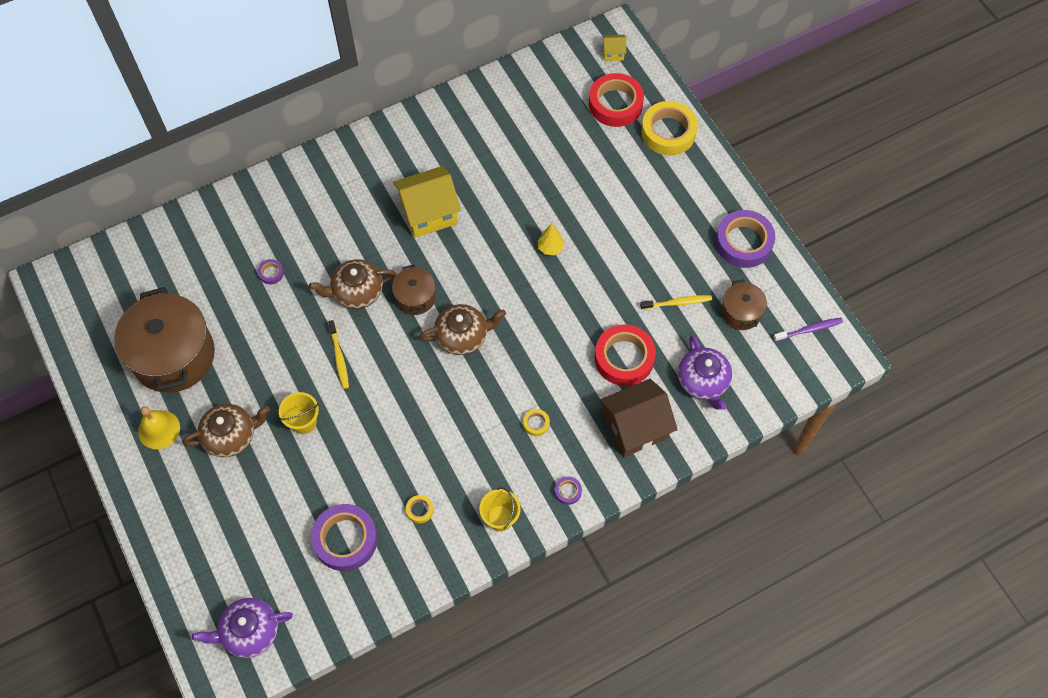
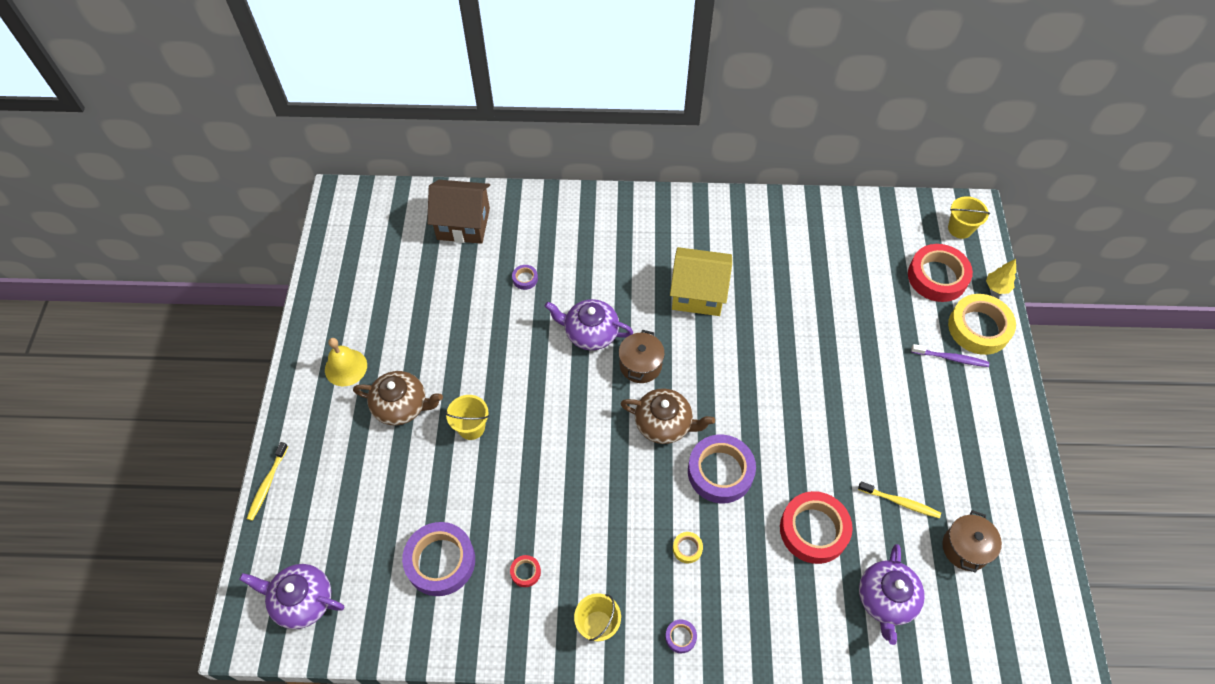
camera: 30 degrees right, 5 degrees down
(173, 356) = (398, 309): brown pot -> none
(339, 357) = (538, 384): yellow toothbrush -> yellow toothbrush (267, 484)
(357, 292) = (590, 332): brown teapot -> purple teapot
(420, 510) = (525, 572): yellow tape -> red tape
(550, 248) = (797, 382): yellow tree -> yellow tree (997, 287)
(613, 53) = (960, 228): yellow house -> yellow bucket
(635, 427) = (787, 608): brown house -> brown house (463, 224)
(743, 242) = (1005, 476): purple tape -> purple tape (720, 472)
(809, 330) = (1034, 606): purple toothbrush -> purple toothbrush (950, 358)

